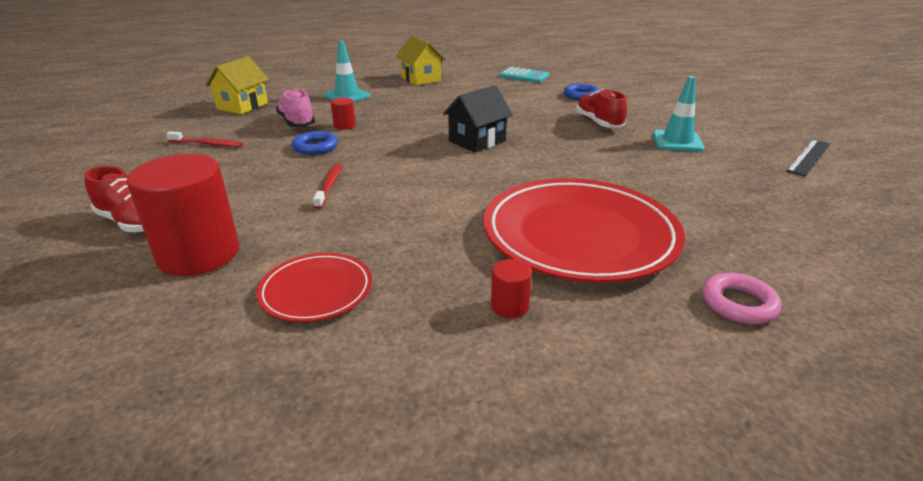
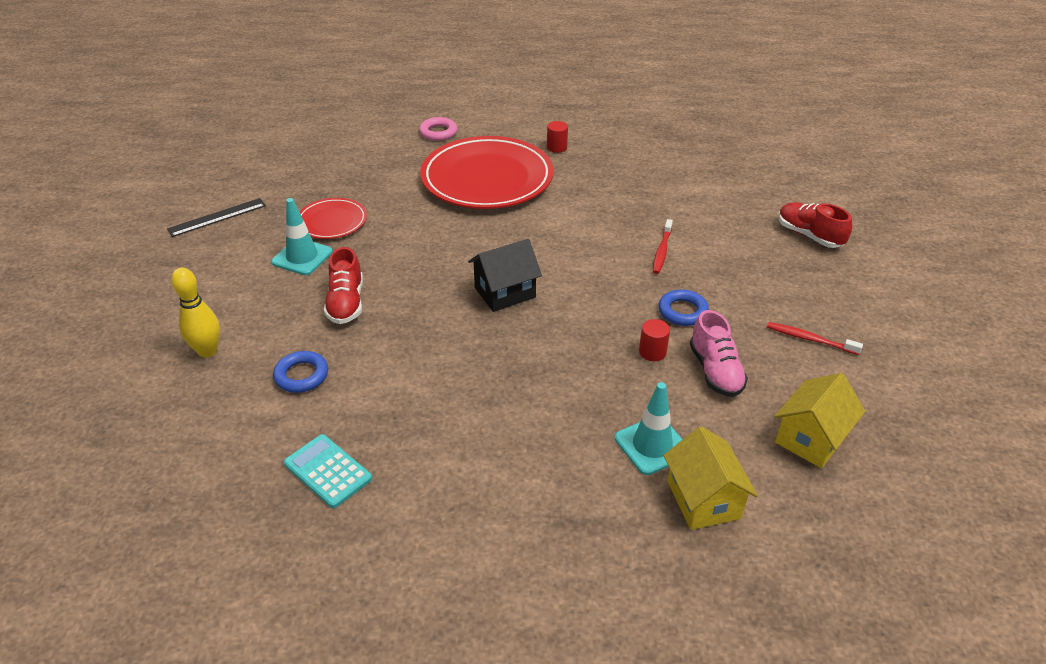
camera: 165 degrees left, 10 degrees up
(199, 254) = (743, 202): red cylinder -> none
(316, 291) = (661, 169): red plate -> red plate (332, 222)
(421, 79) = (516, 495): yellow house -> yellow house (703, 500)
(655, 97) = (207, 351): none -> yellow bowling pin

